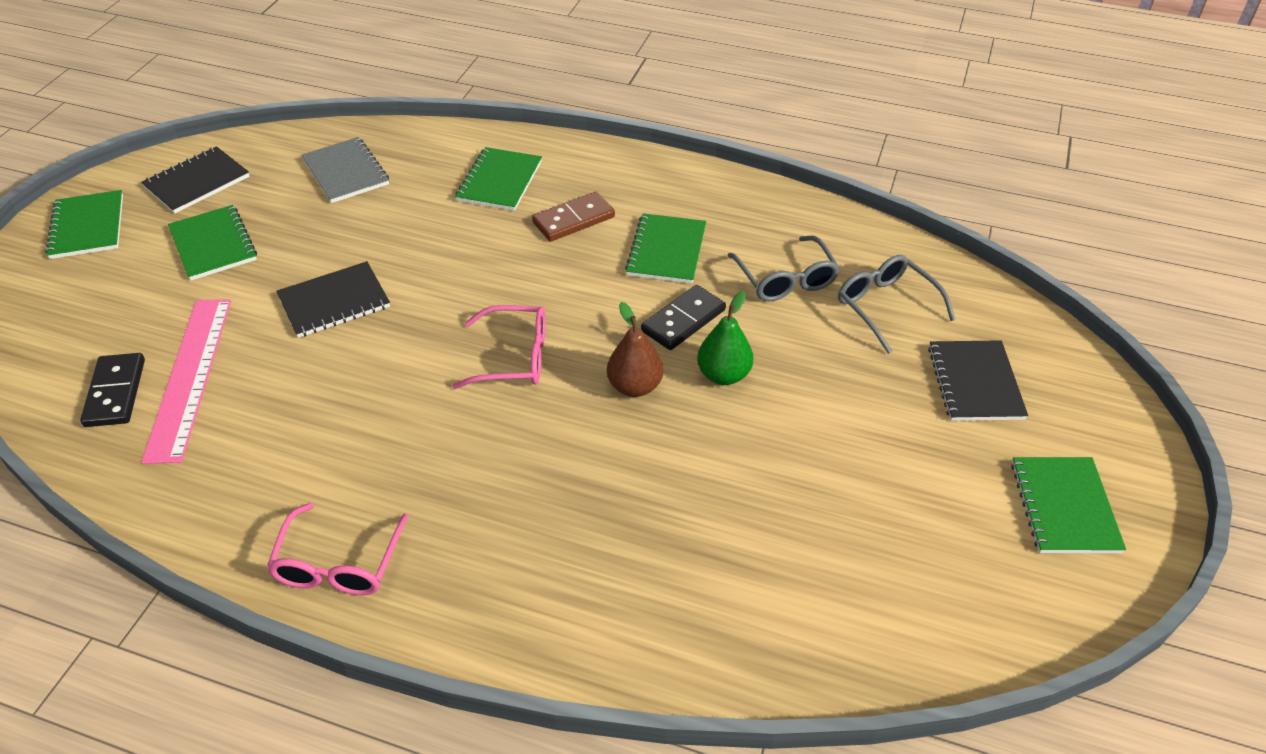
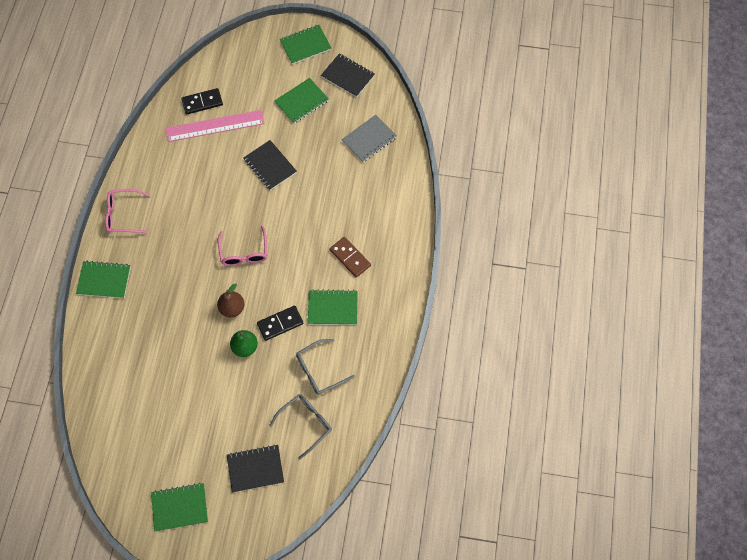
camera: 80 degrees right, 20 degrees up
(499, 181) = (376, 214): green notebook -> green notebook (104, 280)
(683, 320) = (280, 324): black domino -> black domino turned 60 degrees counterclockwise

